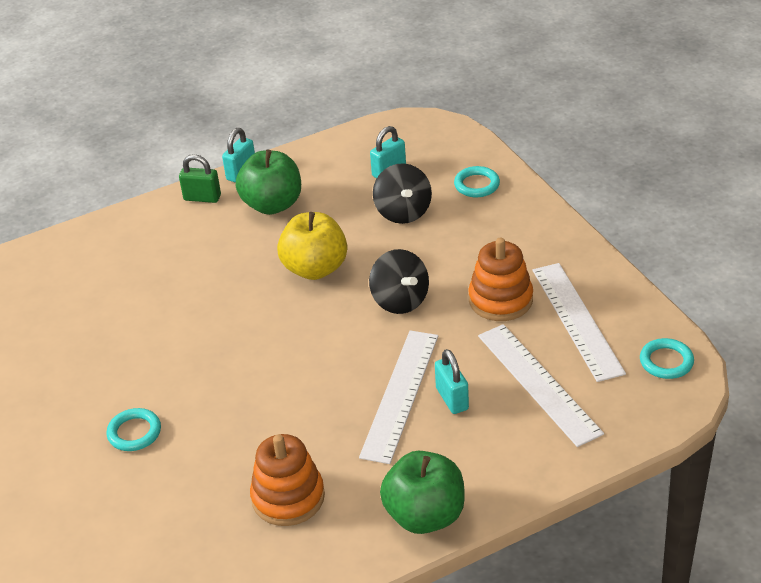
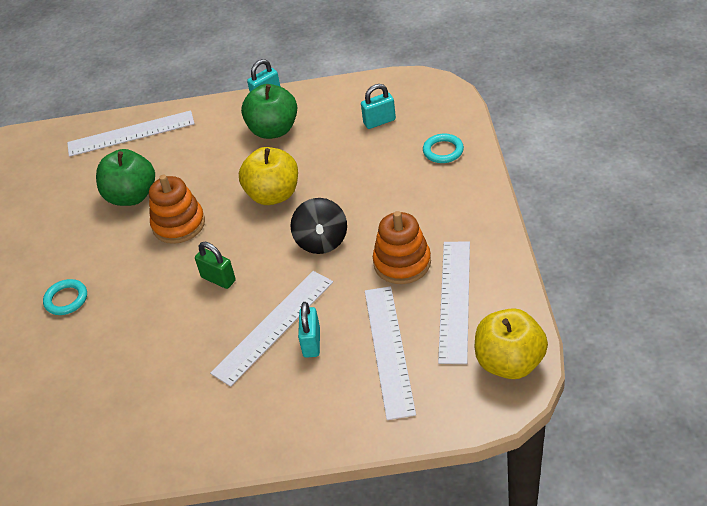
camera: 25 degrees right, 5 degrees up
(98, 245) = (131, 134): none -> white ruler
(202, 198) = (226, 111): green padlock -> green padlock (218, 279)
(288, 497) = (140, 391): orange stacking toy -> orange stacking toy (179, 224)
(403, 212) = (369, 162): black spinning top -> none
(425, 515) = (231, 442): green apple -> green apple (132, 196)
(666, 362) = (509, 362): turquoise ring -> yellow apple

